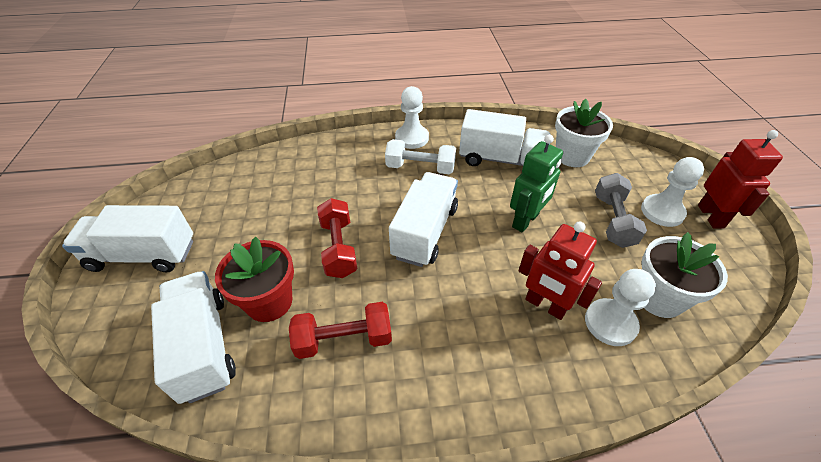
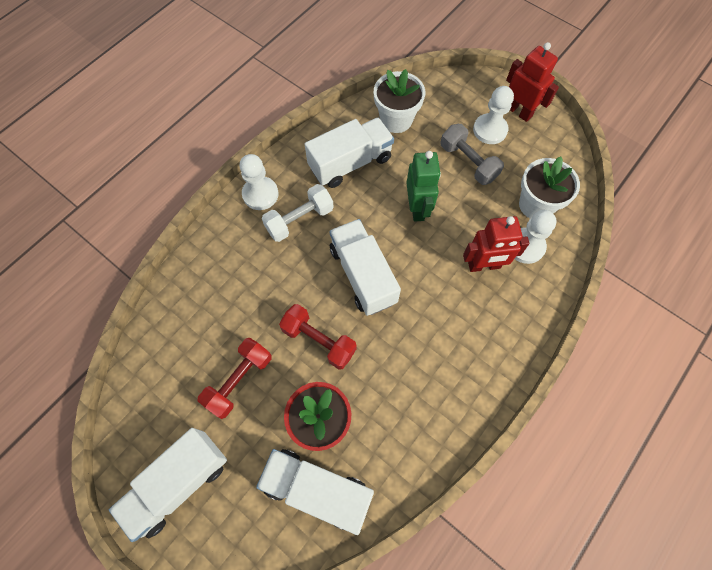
camera: 45 degrees left, 20 degrees up
(344, 339) = (397, 398): red dumbbell -> red dumbbell (239, 380)

